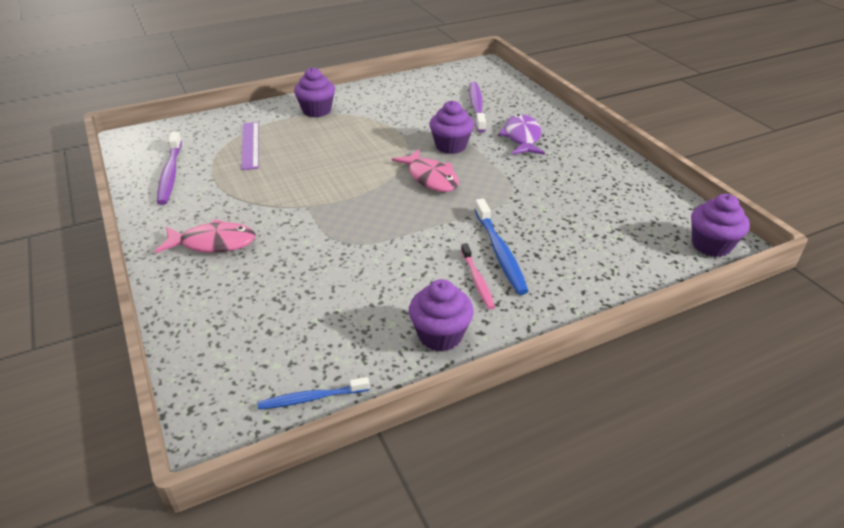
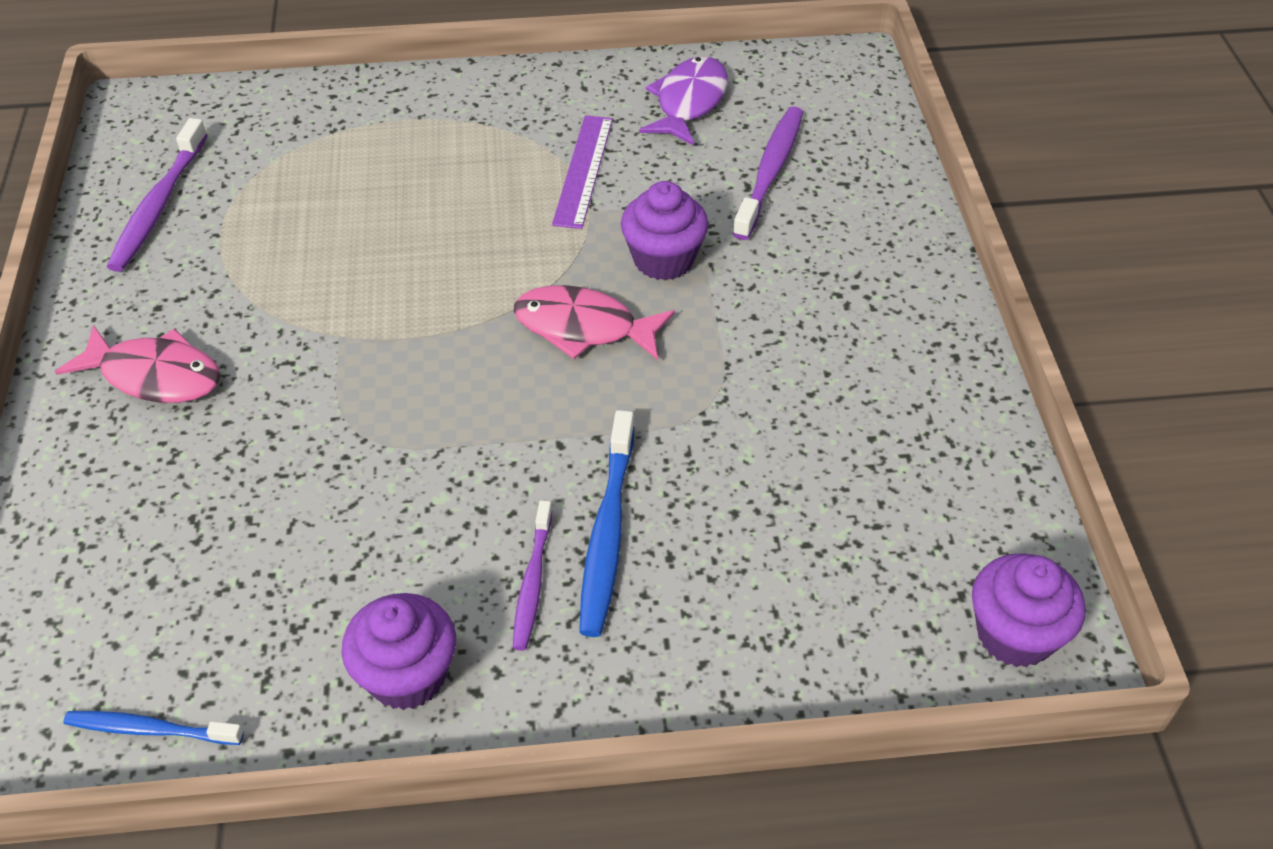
camera: 20 degrees right, 10 degrees up
(250, 145) = (315, 170): purple ruler -> purple ruler (583, 170)
(316, 110) = (469, 113): purple cupcake -> none
(431, 178) = (584, 328): pink fish -> pink fish turned 120 degrees clockwise
(477, 280) = (533, 582): pink toothbrush -> purple toothbrush
(522, 137) = (812, 271): purple fish -> purple fish (688, 102)

